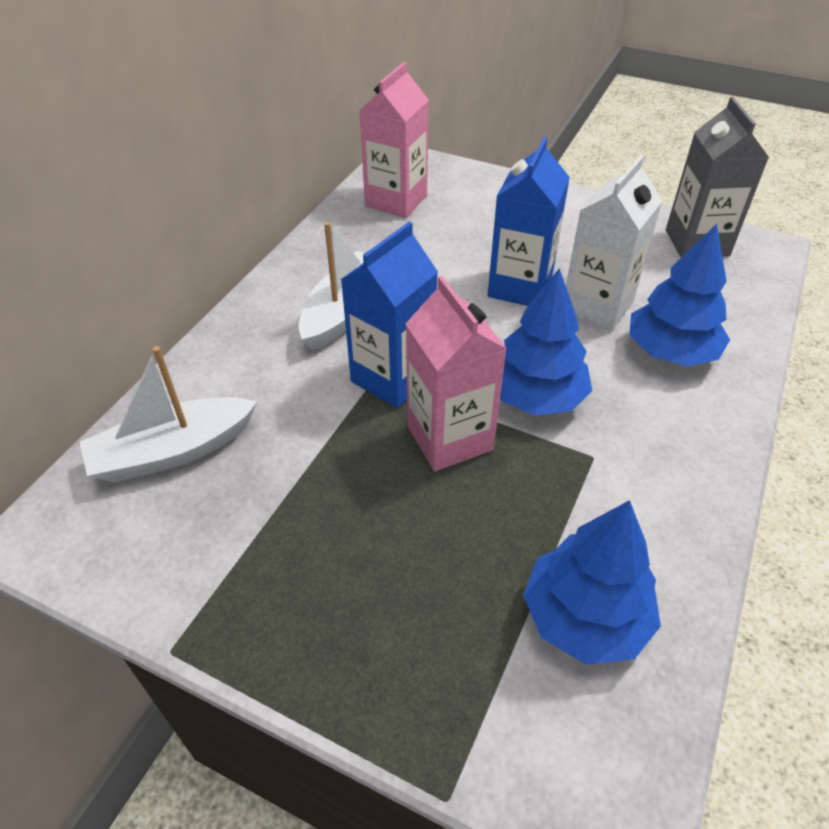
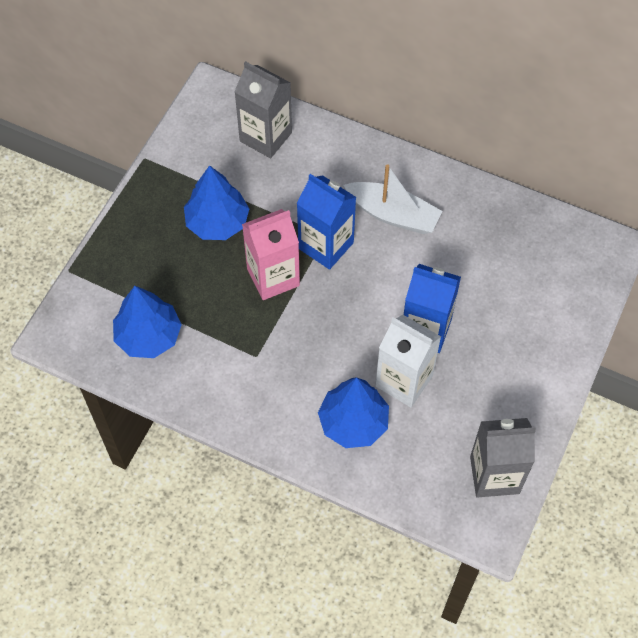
camera: 90 degrees right, 15 degrees up
(172, 451) = (265, 137): white boat -> grey carton
(396, 201) = (540, 244): pink carton -> none
(536, 397) = (308, 329): blue tree -> blue tree (217, 222)

